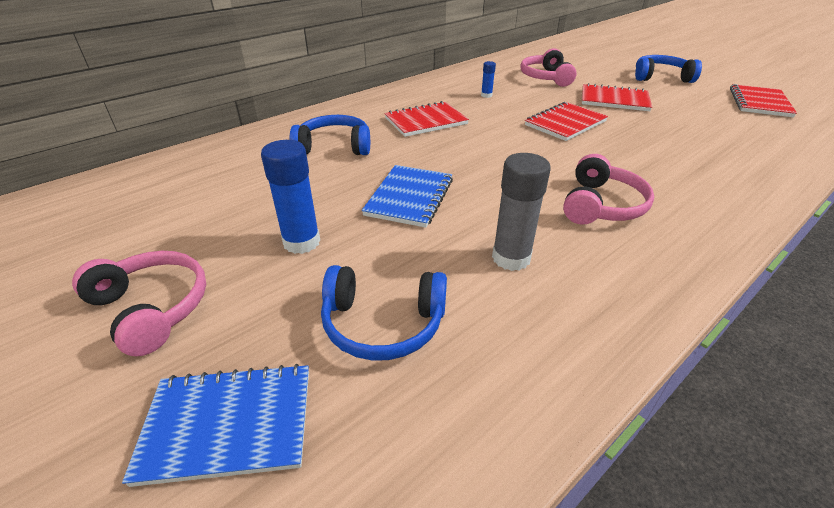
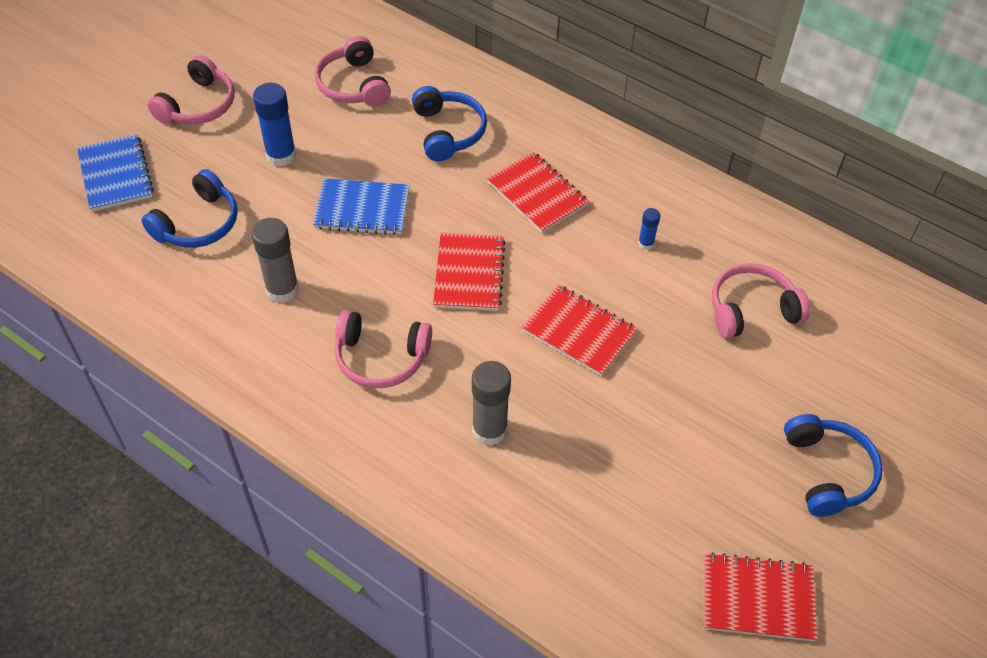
camera: 75 degrees right, 15 degrees up
(230, 186) = (354, 85): none -> pink headphones
(383, 323) = (198, 223): blue headphones -> blue headphones turned 135 degrees counterclockwise
(614, 100) = (688, 393): red notebook -> red notebook (469, 273)
(667, 164) = (489, 430): none -> grey glue stick

